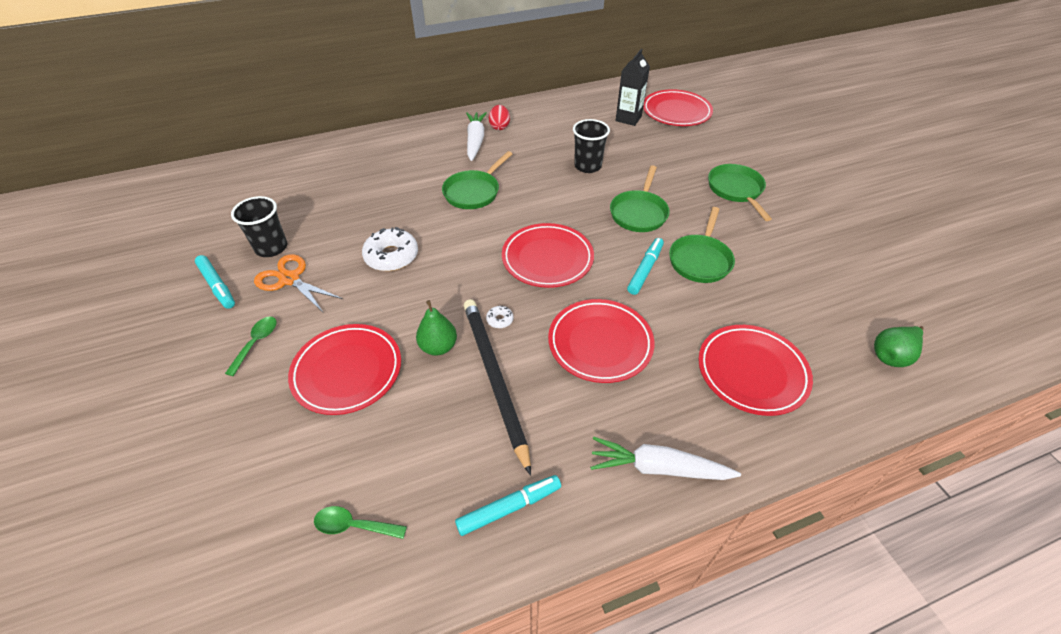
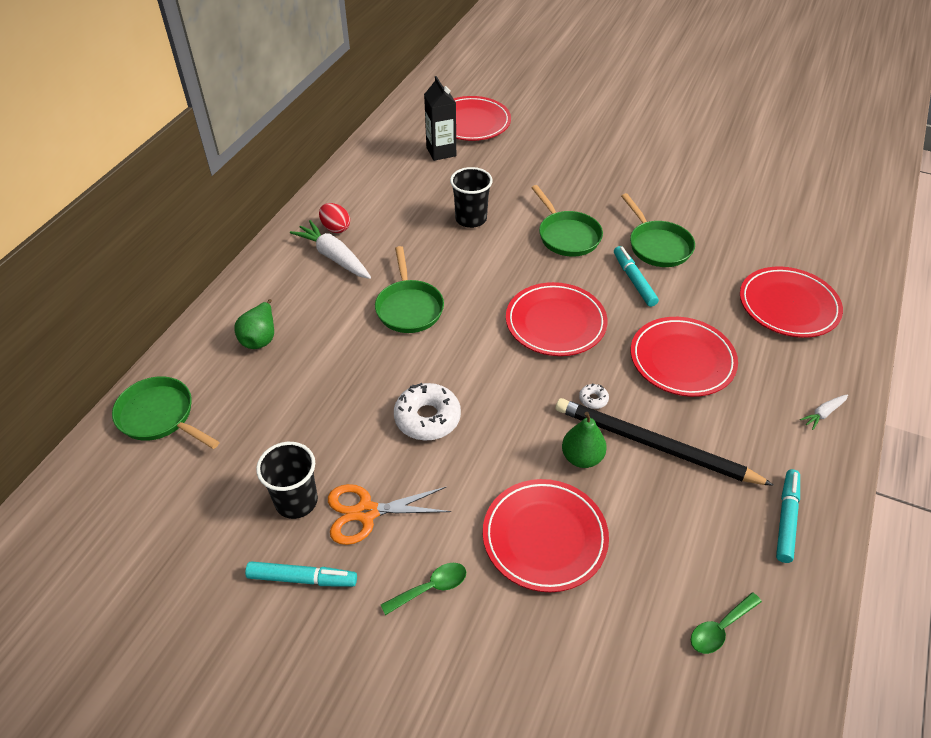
camera: 45 degrees left, 0 degrees up
(256, 343) = (431, 588): green spoon -> green spoon turned 90 degrees clockwise
(658, 468) = (823, 413): white carrot -> white carrot, size x0.50
(736, 190) = (607, 170): green pan -> green pan (160, 416)
(891, 356) = (838, 235): green pear -> green pear (260, 338)

